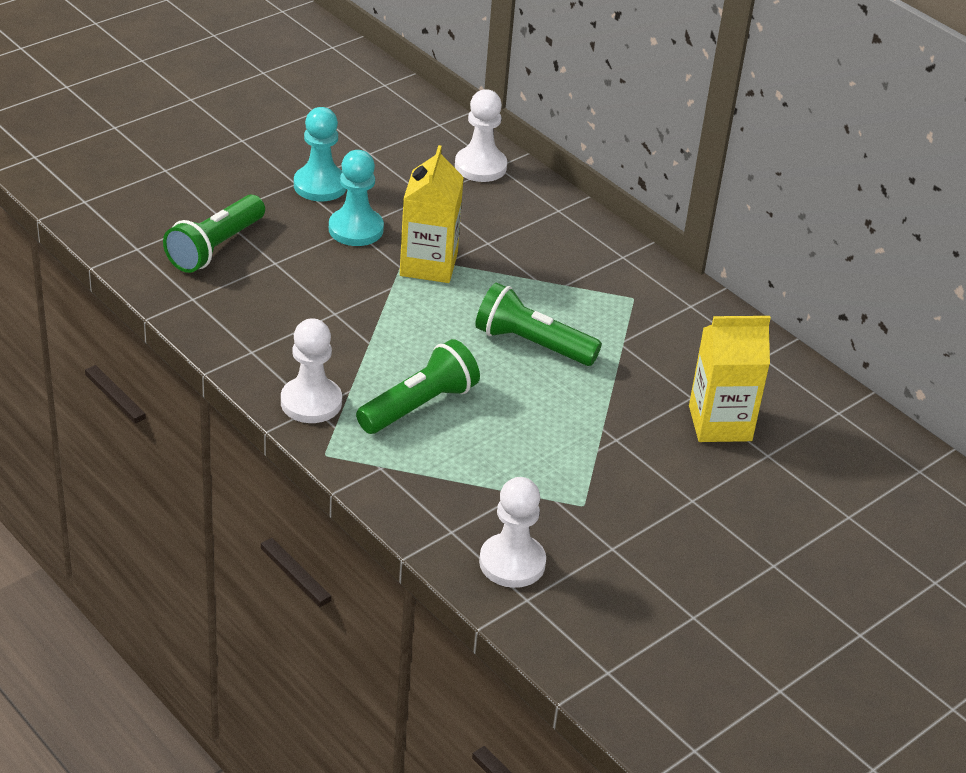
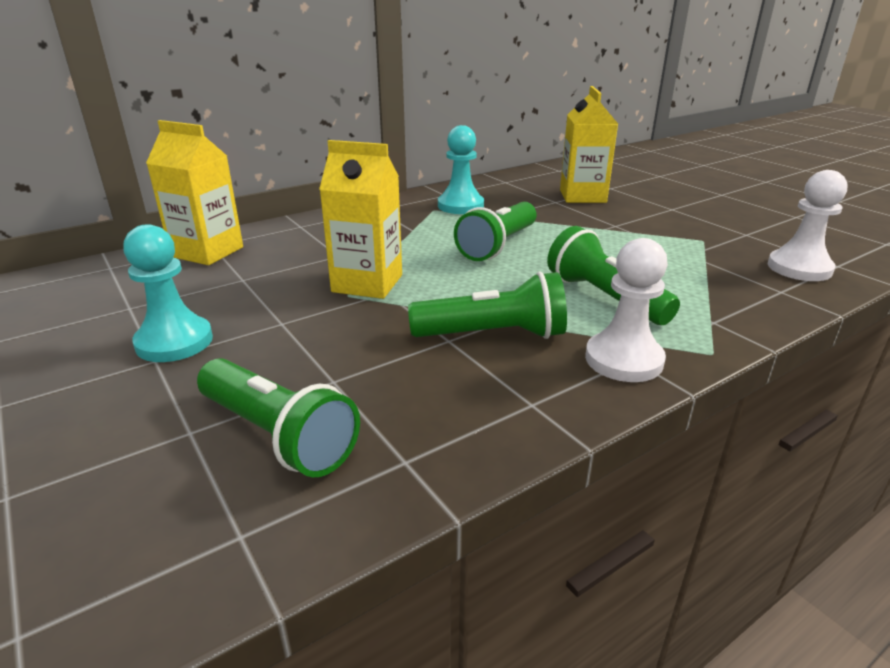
camera: 80 degrees left, 10 degrees down
(344, 336) = (493, 335): none -> green flashlight
(356, 229) = (284, 321): turquoise pawn -> turquoise pawn (460, 206)
(480, 166) = (207, 252): white pawn -> yellow carton

